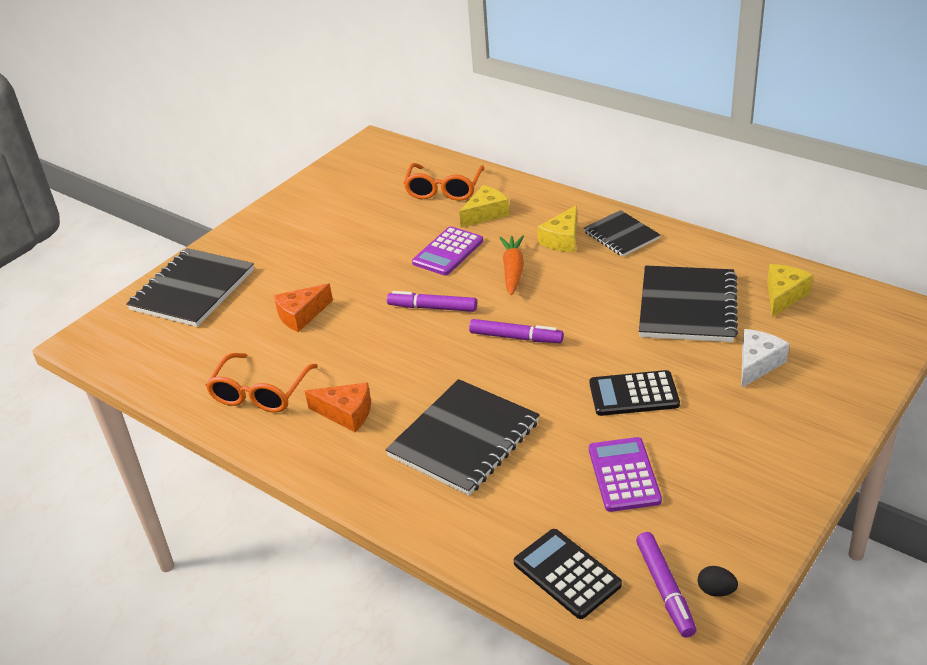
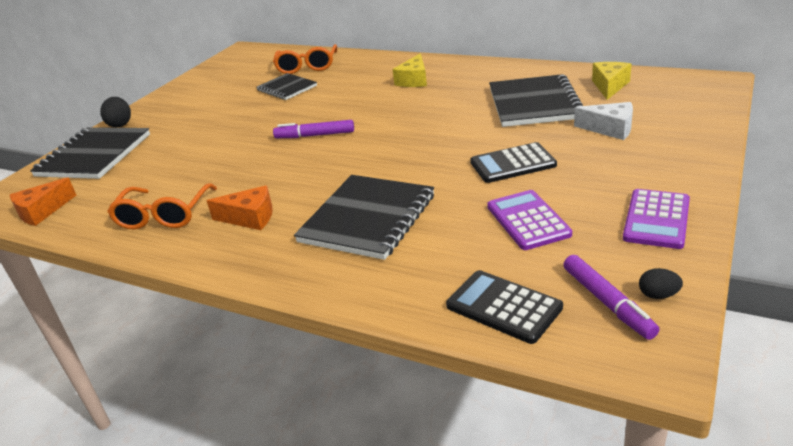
camera: 10 degrees left, 5 degrees down
(222, 246) = (120, 124): none -> black egg
(301, 315) = (197, 157): orange cheese -> orange cheese (42, 211)
(448, 252) = (319, 100): purple calculator -> purple calculator (656, 219)
(485, 214) = (345, 75): yellow cheese -> none
(513, 270) = (378, 103): orange carrot -> none
(516, 337) = (394, 143): purple marker -> none
(621, 235) = (461, 71): black notebook -> black notebook (287, 88)
(757, 364) = (610, 129): white cheese -> white cheese turned 90 degrees clockwise

